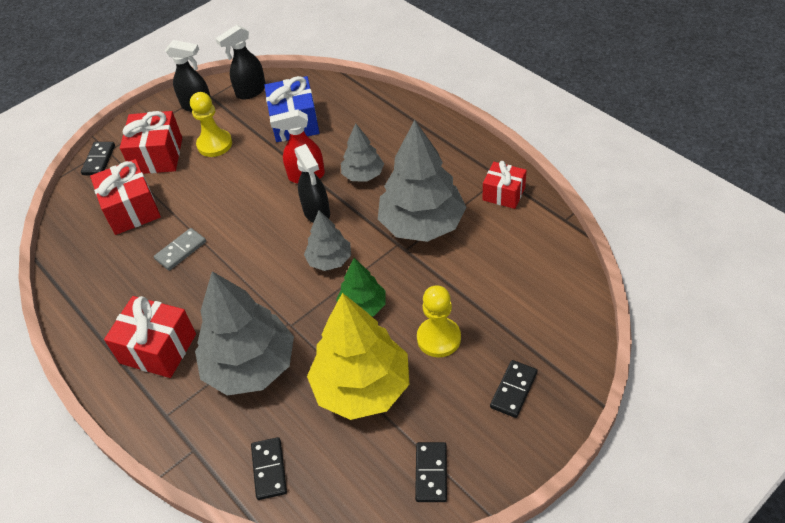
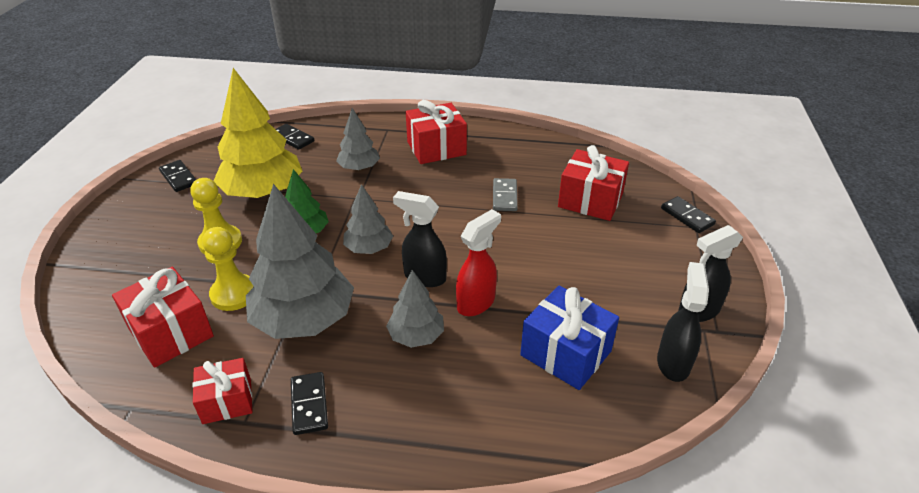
camera: 135 degrees right, 10 degrees down
(157, 156) = (645, 245): red gift -> red gift (171, 332)
(214, 144) = (612, 283): yellow pawn -> yellow pawn (234, 294)
(250, 366) = (359, 168): grey tree -> grey tree, size x0.53
(513, 390) = (134, 240): black domino -> black domino (309, 404)

